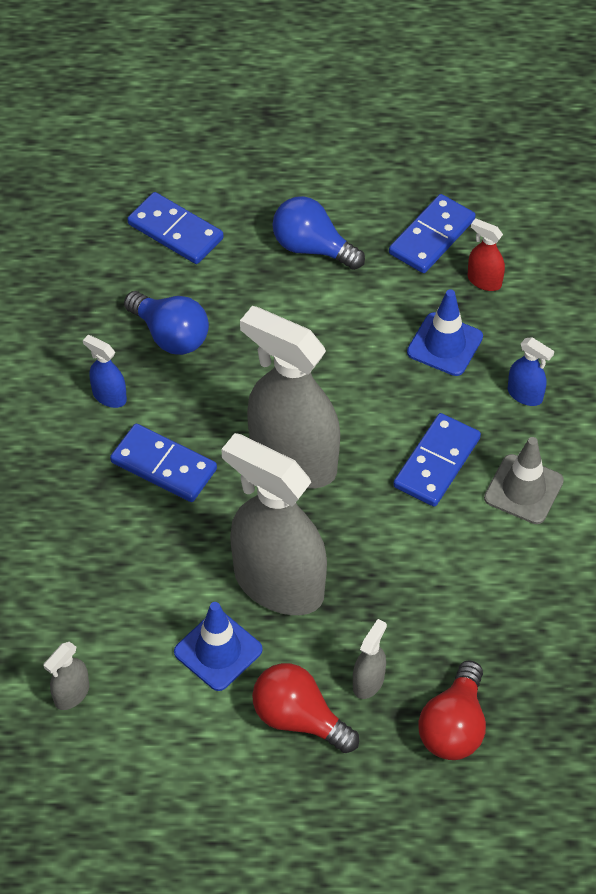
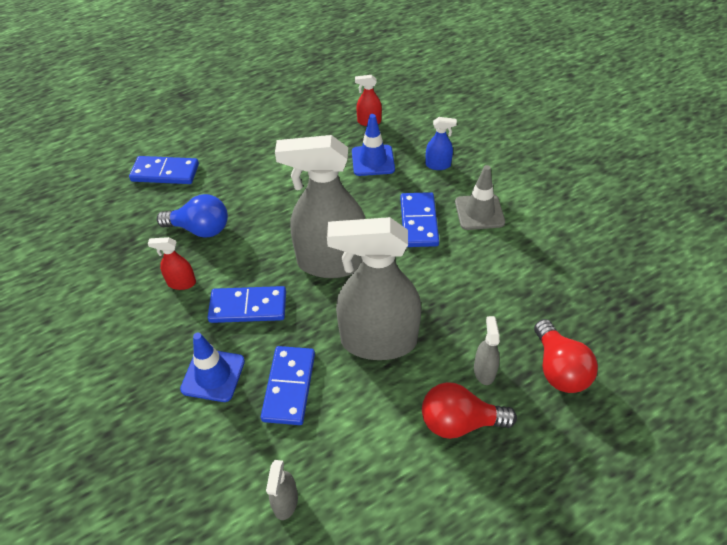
camera: 30 degrees left, 5 degrees down
(109, 396) = (181, 283): blue spray bottle -> red spray bottle
(218, 651) = (370, 407): blue traffic cone -> blue traffic cone (213, 375)
(312, 248) = (257, 146): blue light bulb -> none
(432, 237) = (323, 113): blue domino -> blue domino (289, 387)

